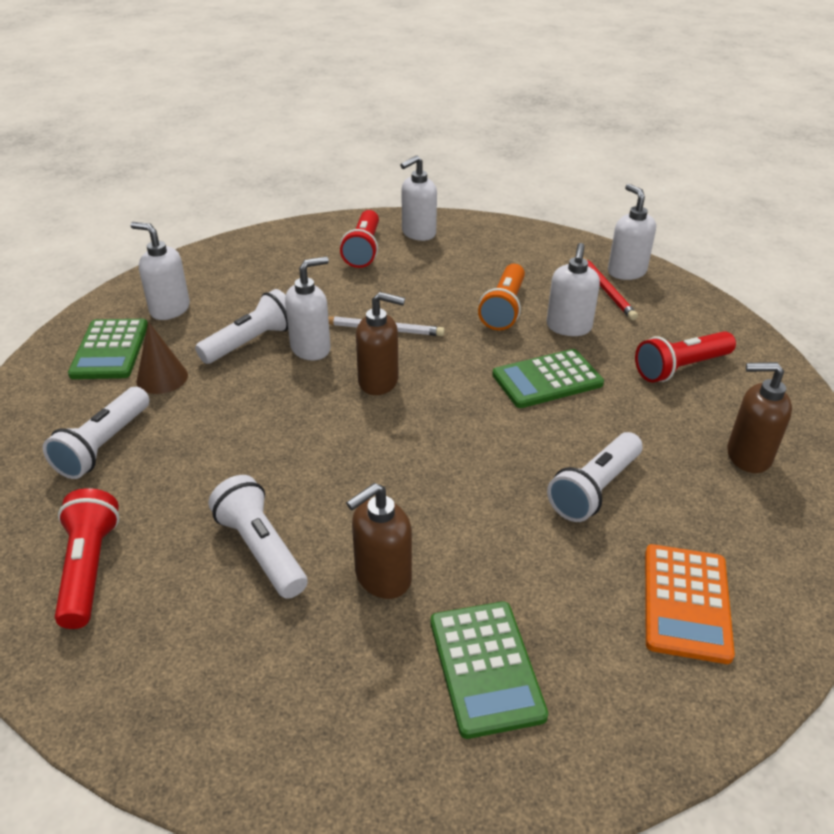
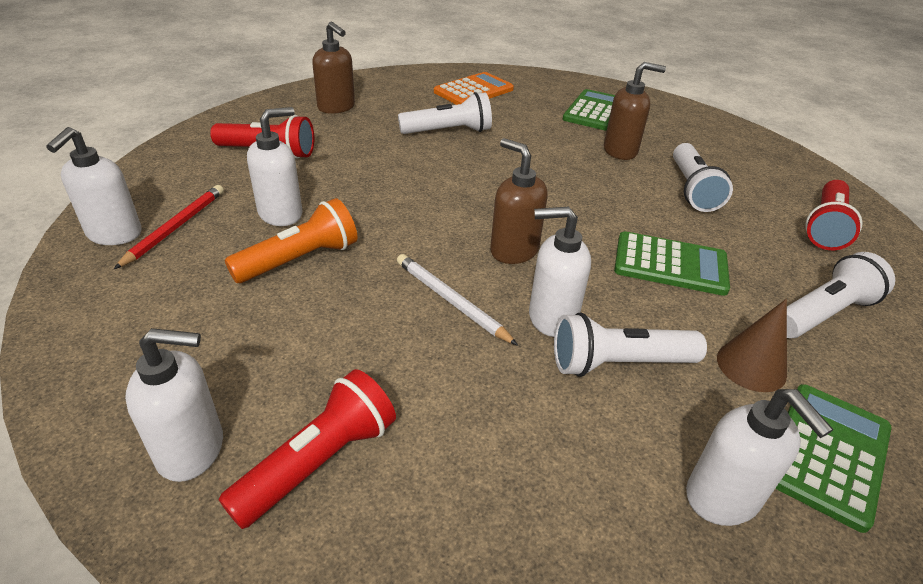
camera: 145 degrees left, 0 degrees up
(547, 379) = (374, 188): green calculator -> green calculator (670, 264)

